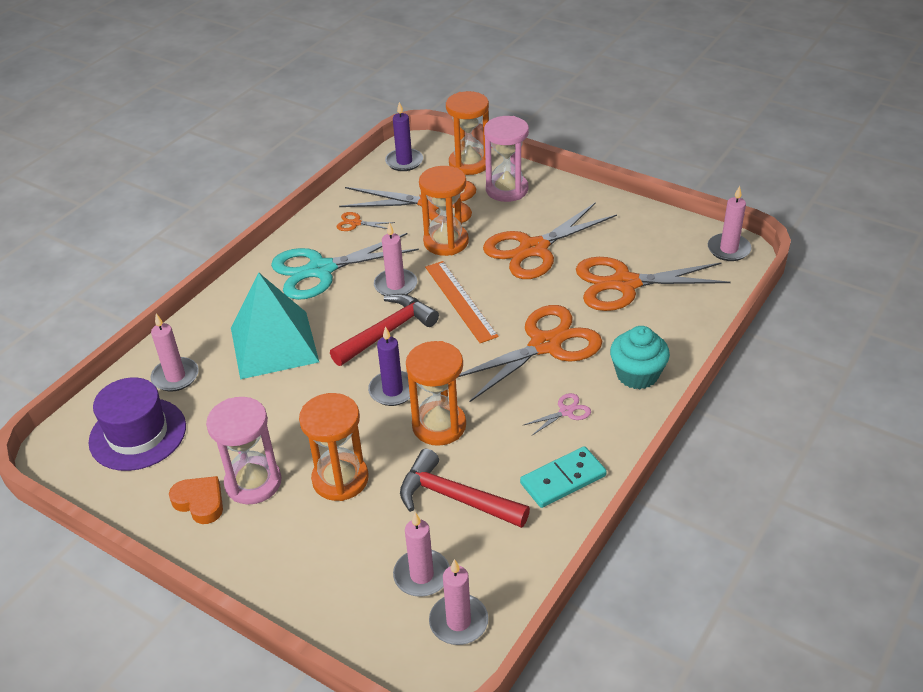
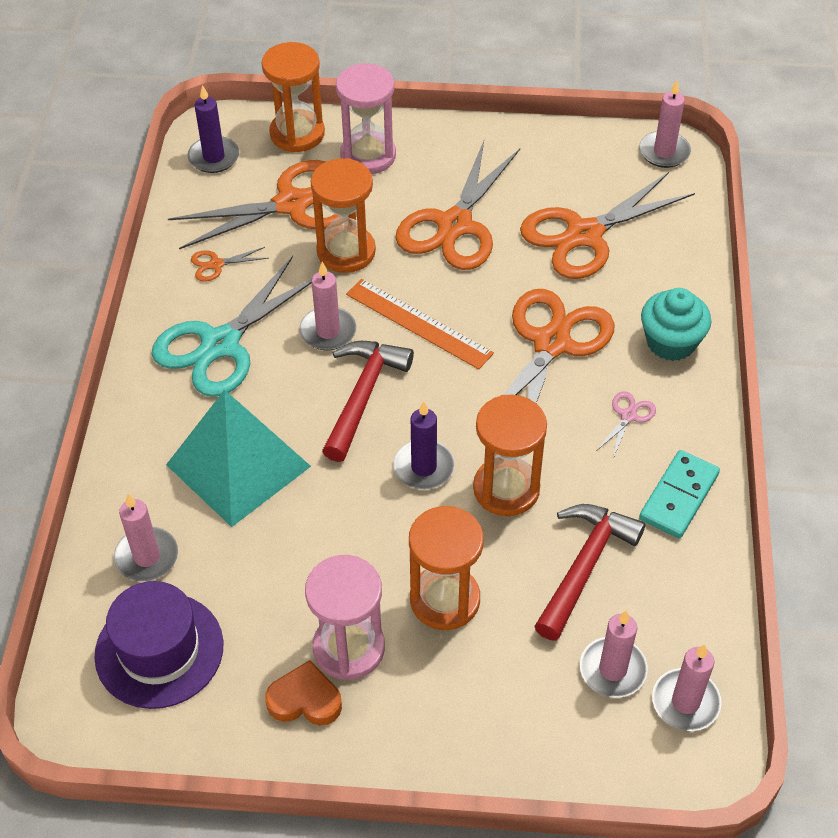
camera: 30 degrees left, 10 degrees up
(455, 498) = (584, 566): red hammer -> red hammer turned 120 degrees clockwise

